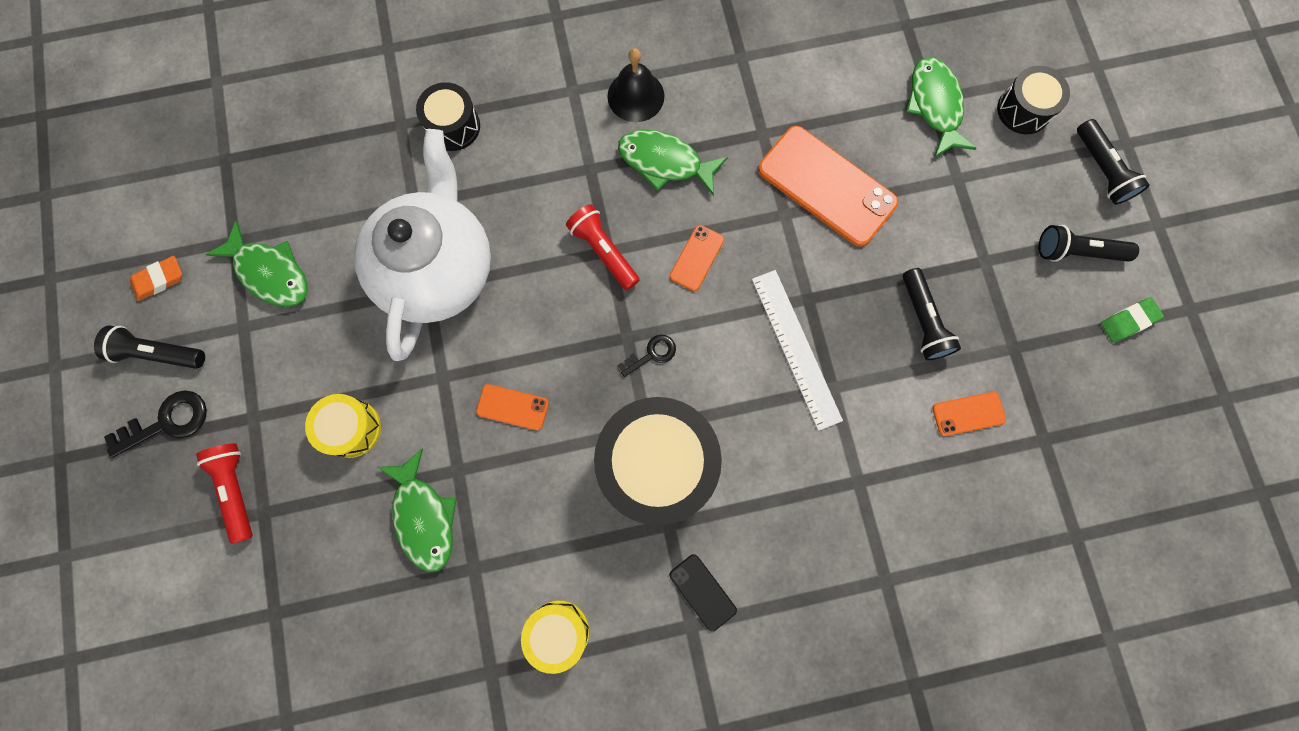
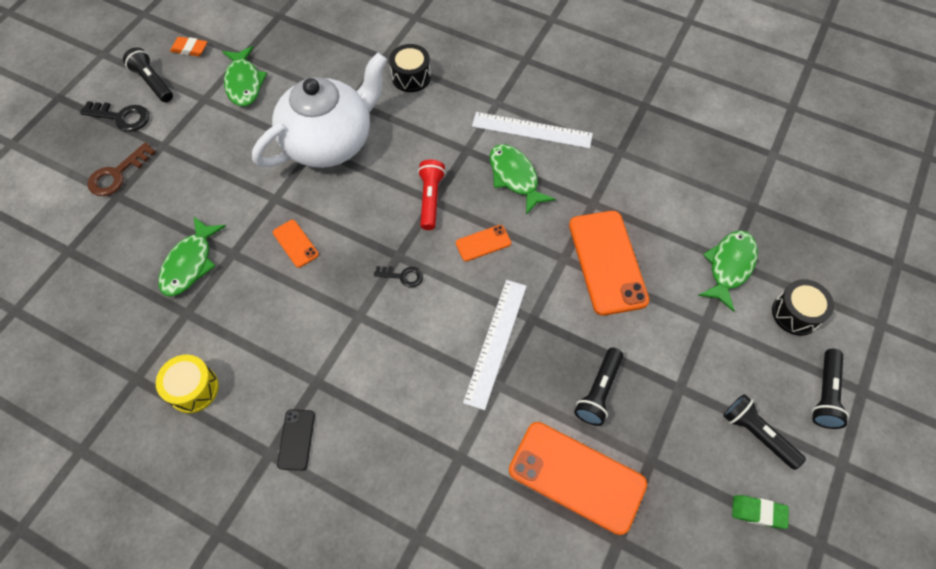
camera: 40 degrees right, 15 degrees down
(236, 489) = (117, 174): red flashlight -> brown key
(351, 428) = (202, 188): yellow drum -> none
(635, 96) = (532, 130): black bell -> white ruler
(656, 465) = (343, 341): black drum -> none
(968, 413) = (577, 477): orange phone -> orange phone, size x2.10

